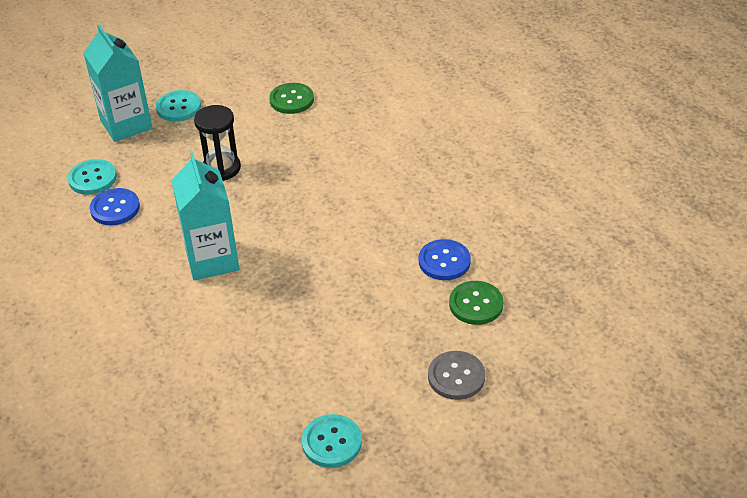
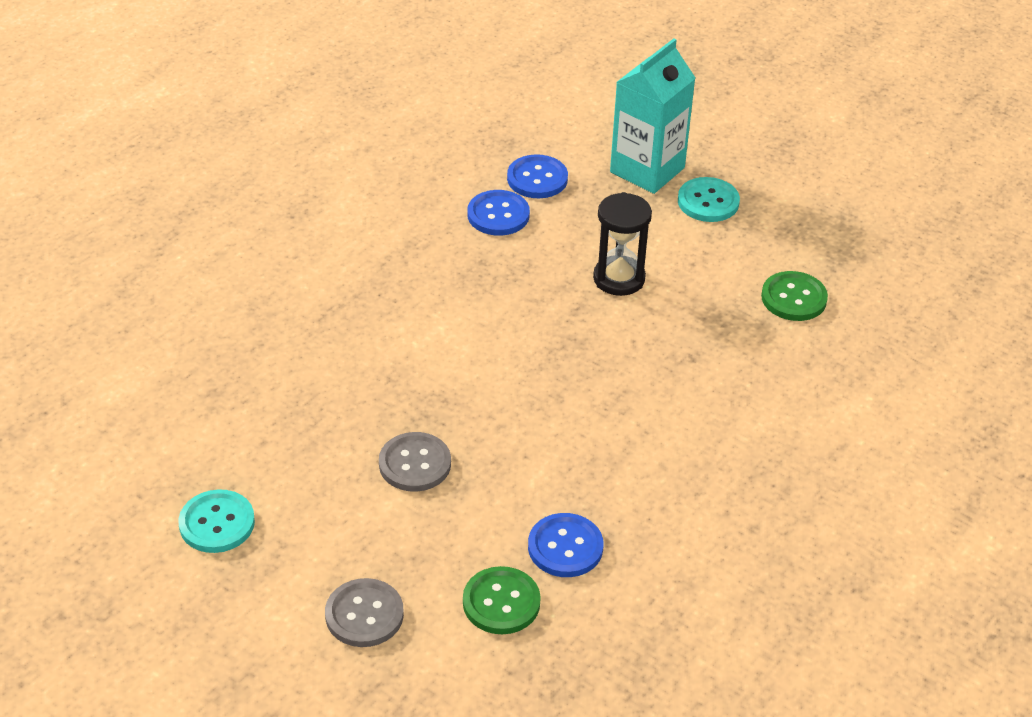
camera: 65 degrees right, 0 degrees up
(92, 178) = (537, 179): turquoise button -> blue button
(212, 260) = (456, 325): turquoise carton -> none
(333, 316) = (415, 464): none -> grey button

